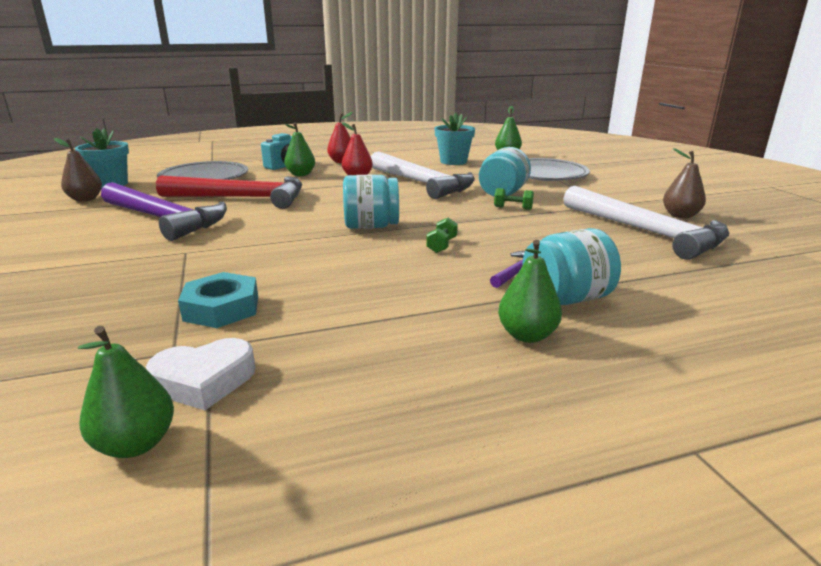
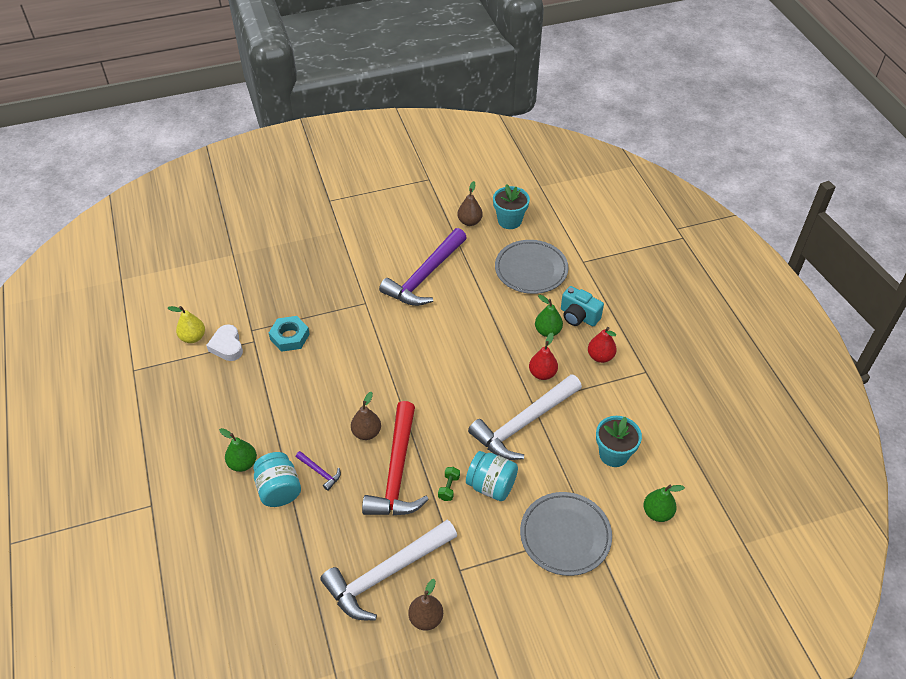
camera: 90 degrees right, 25 degrees up
(136, 444) = (193, 337): green pear -> yellow pear
(242, 198) = (474, 306): red hammer -> red hammer (397, 472)
(371, 226) = (406, 391): turquoise jar -> none
(442, 245) = (366, 433): green dumbbell -> brown pear

